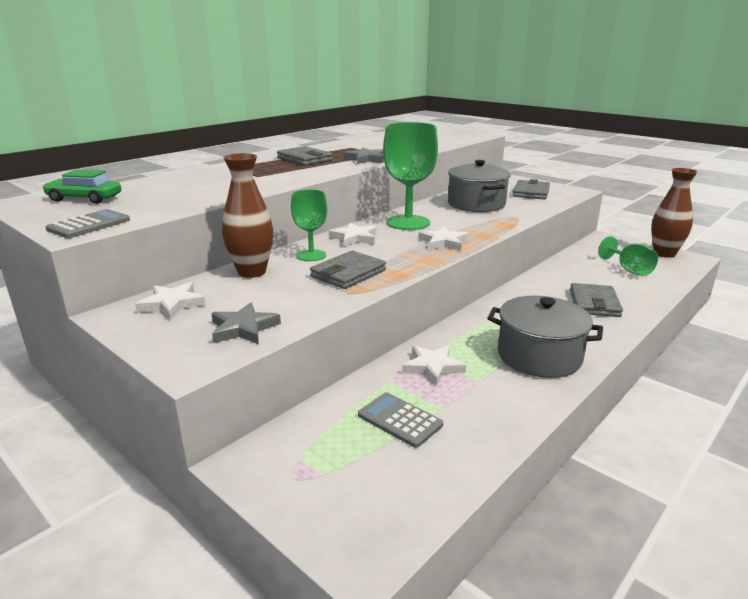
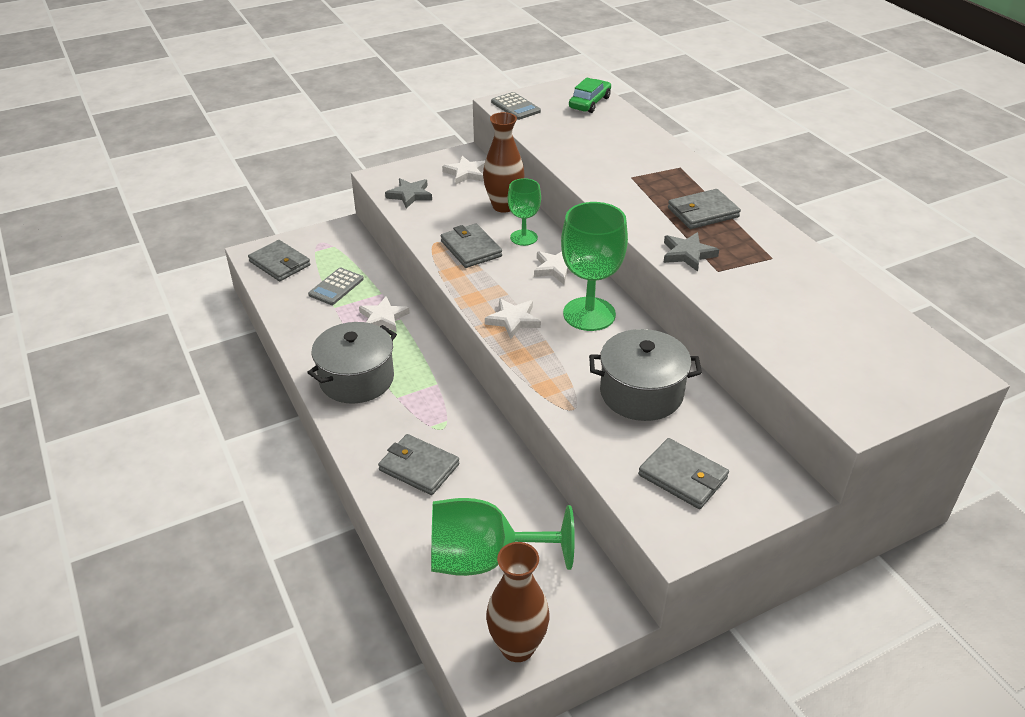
camera: 110 degrees right, 15 degrees up
(376, 503) = (280, 263): none -> grey wallet
(400, 420) = (336, 287): grey calculator -> grey calculator turned 150 degrees clockwise
(629, 270) = (484, 559): green goblet -> green goblet, size x1.73

